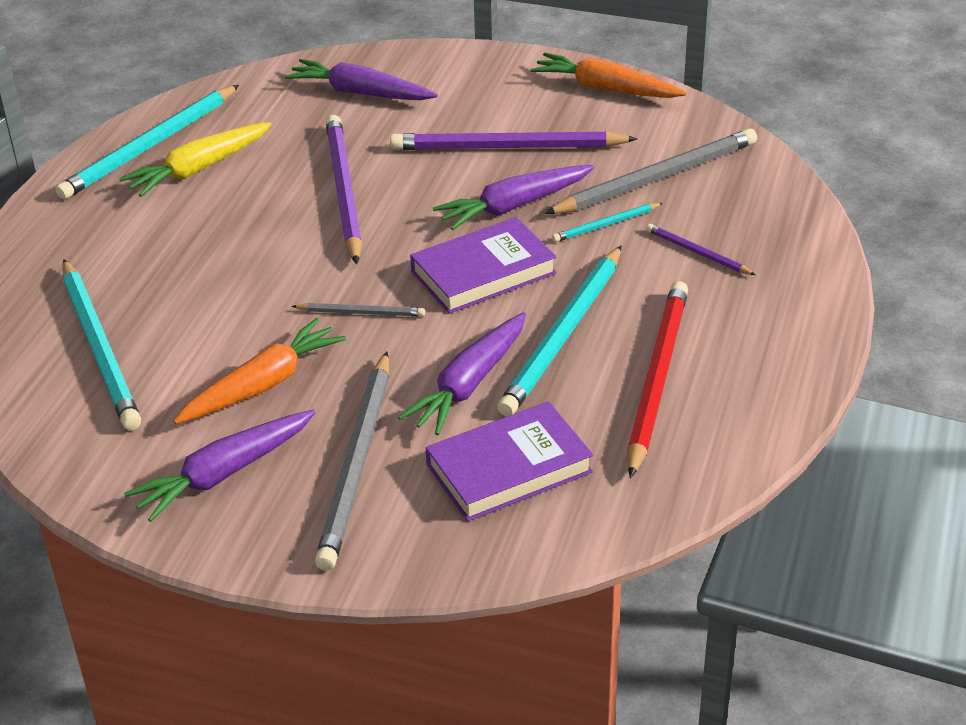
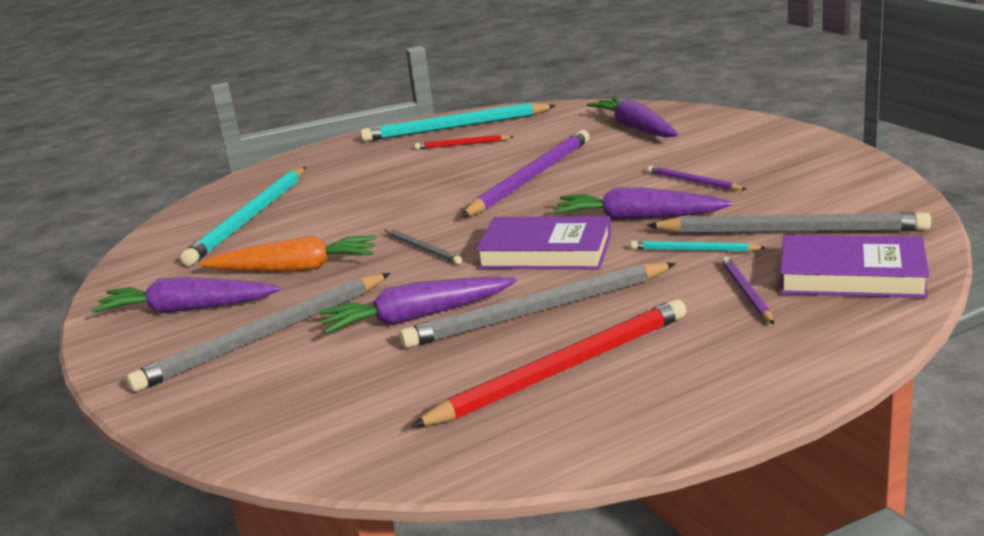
camera: 45 degrees right, 15 degrees down
(198, 169) = (462, 145): yellow carrot -> red pencil
(508, 147) = (693, 182): purple pencil -> purple pencil, size x0.48
(509, 468) = (348, 383): purple book -> purple book (851, 275)
(564, 334) = (539, 311): turquoise pencil -> grey pencil
(605, 88) = (838, 164): orange carrot -> none

